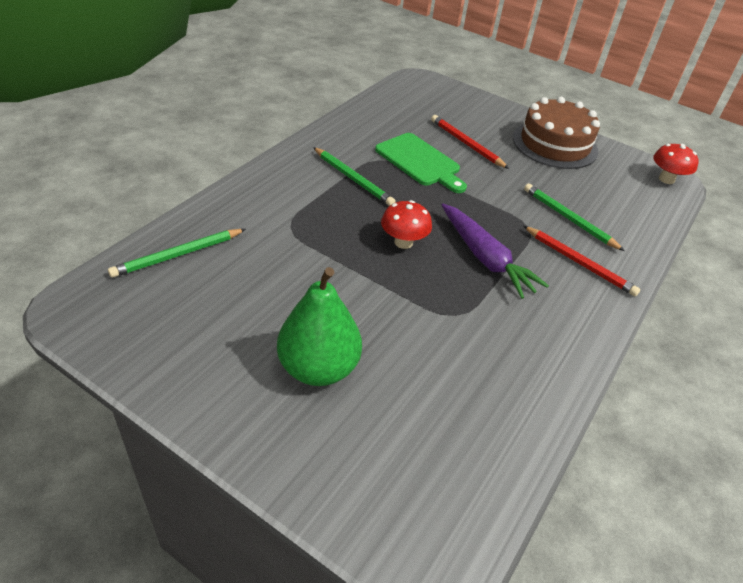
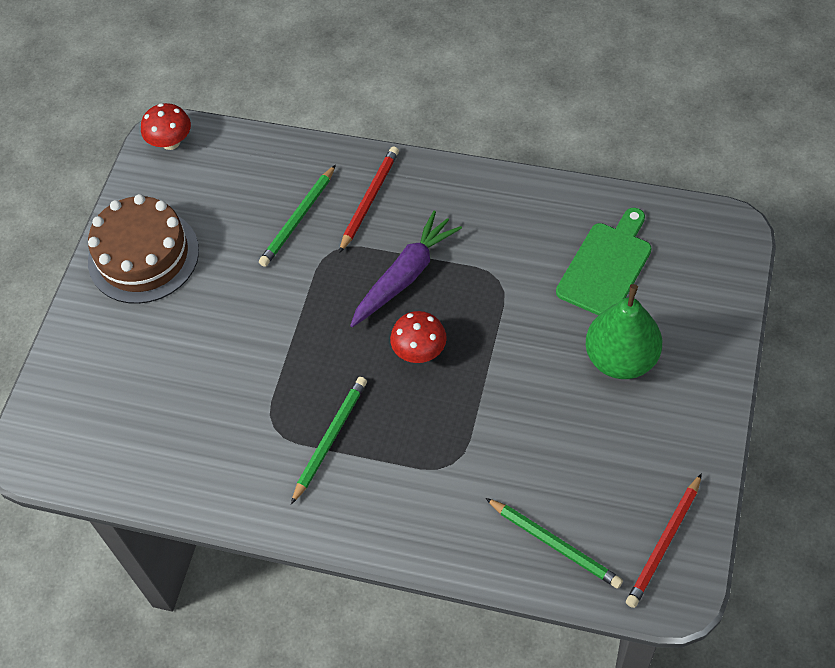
camera: 100 degrees left, 15 degrees up
(420, 162) = (256, 383): green cutting board -> green cutting board (606, 266)
(466, 144) = (189, 346): red pencil -> red pencil (664, 543)

